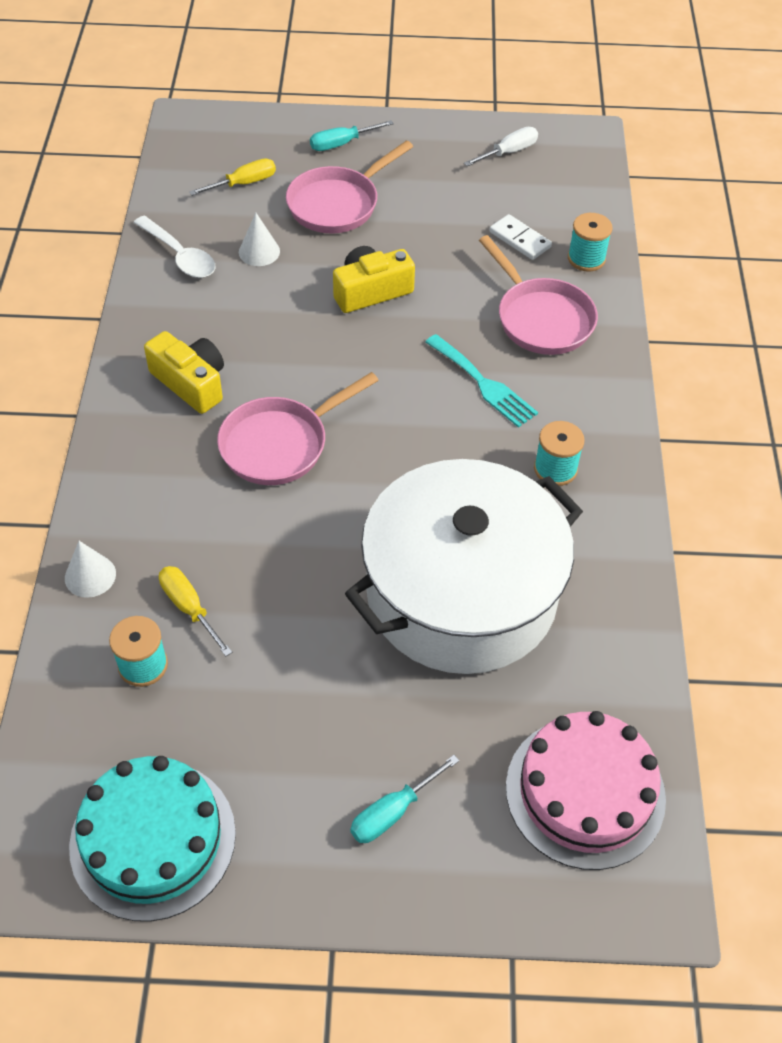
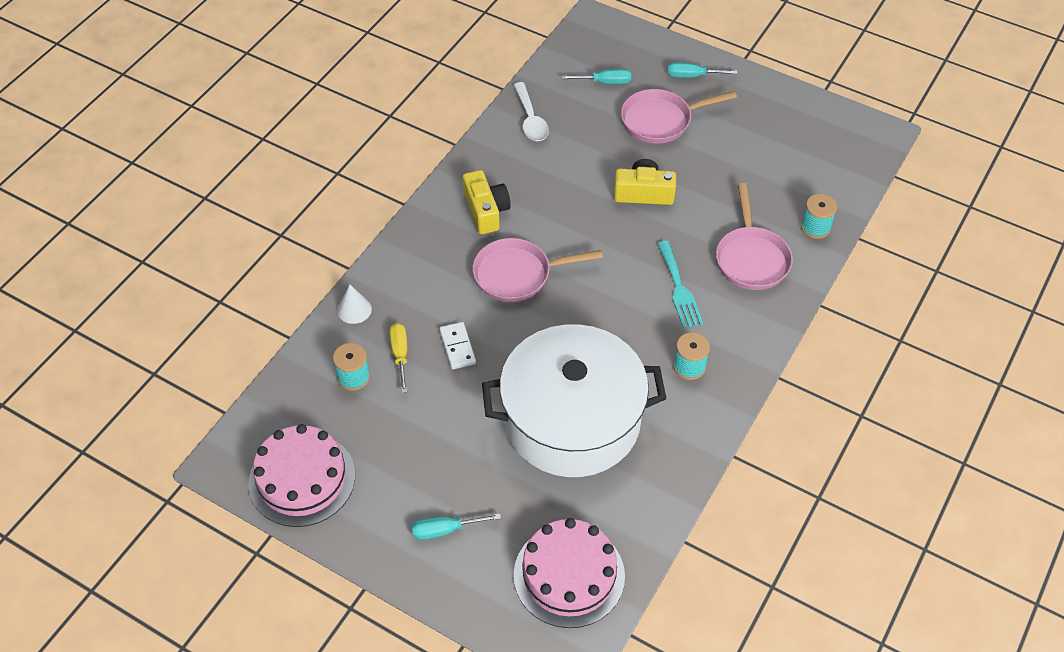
camera: 30 degrees right, 0 degrees up
(153, 839) = (302, 479): turquoise cake -> pink cake
(244, 183) = (605, 82): yellow screwdriver -> turquoise screwdriver
(259, 251) = (585, 136): white cone -> none
(508, 152) = (812, 125): white screwdriver -> none
(520, 239) = (775, 195): white domino -> white domino (457, 347)

